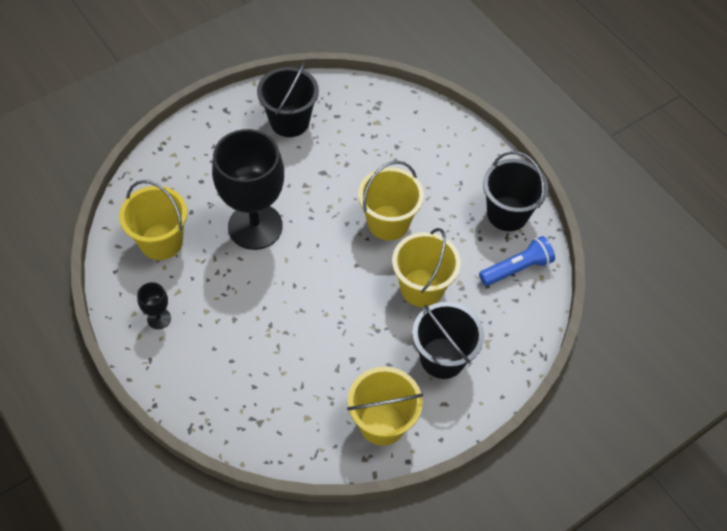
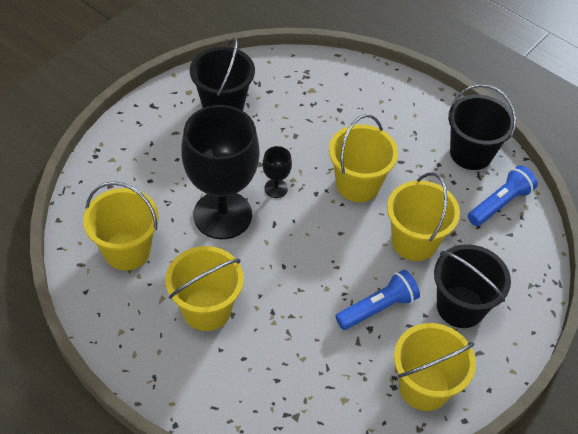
camera: 15 degrees left, 5 degrees down
(159, 318) = (150, 331): black goblet -> black goblet (276, 188)
(213, 310) = (206, 309): none -> yellow bucket
(366, 342) = (378, 308): none -> blue flashlight

